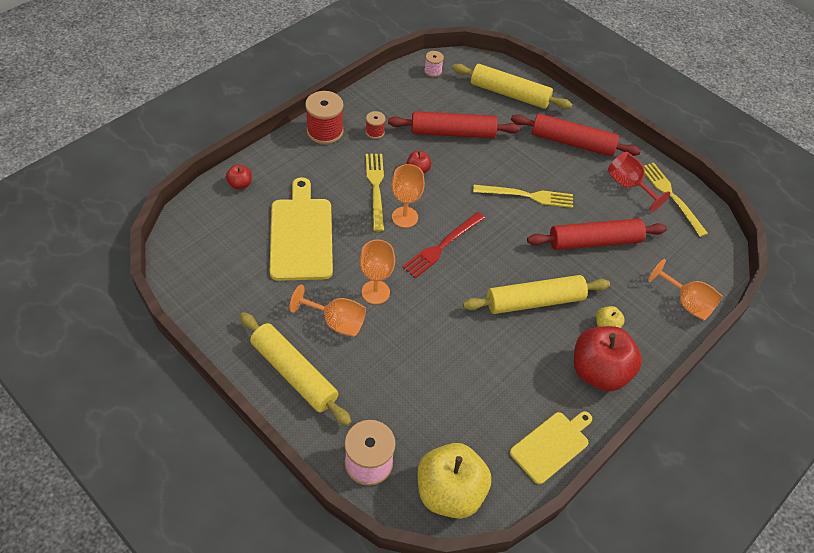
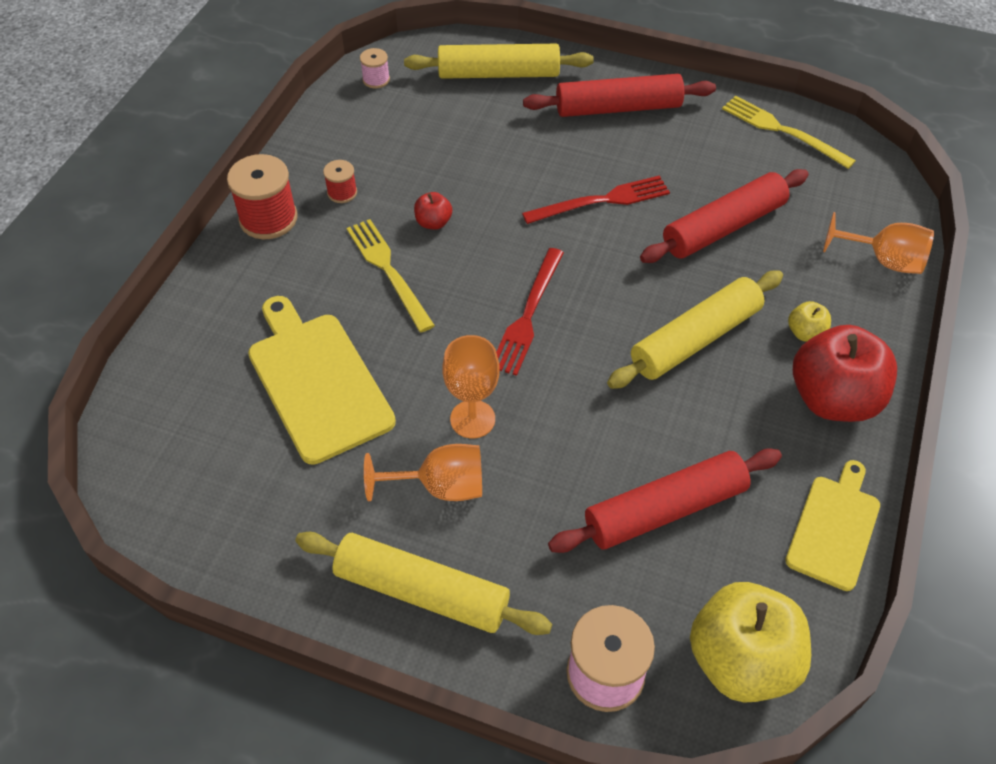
camera: 20 degrees left, 0 degrees up
(240, 184) = (182, 344): red apple -> none
(405, 217) = (453, 295): orange goblet -> none
(452, 133) = (452, 153): red rolling pin -> red rolling pin (664, 510)
(527, 196) = (601, 201): yellow fork -> red fork
(628, 185) = (722, 137): red goblet -> none

